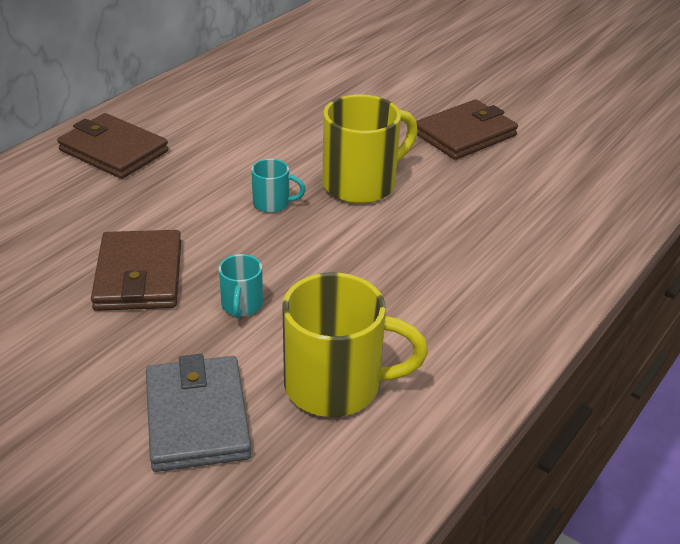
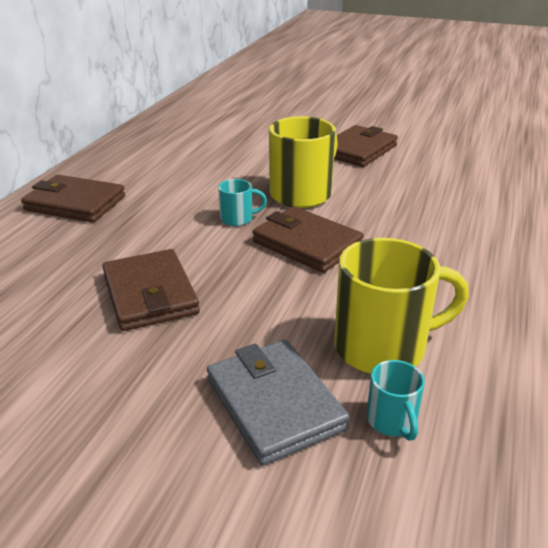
camera: 15 degrees left, 5 degrees down
(241, 305) = (258, 300): turquoise mug -> turquoise mug (392, 421)
(329, 250) = (307, 244): none -> brown wallet

